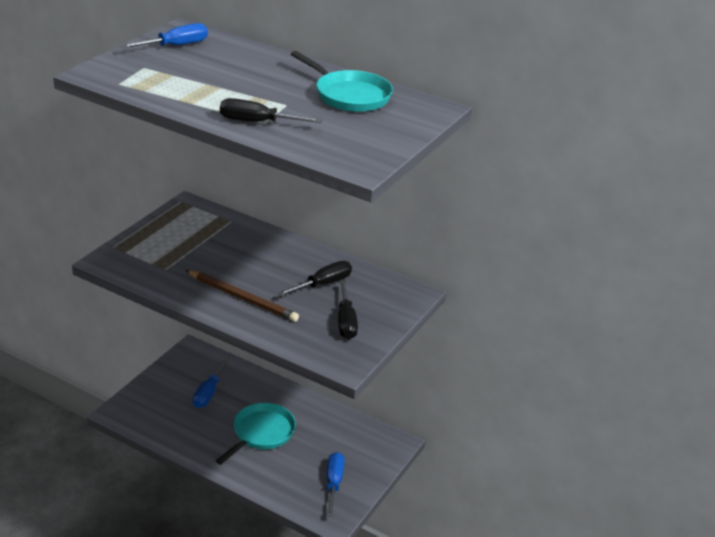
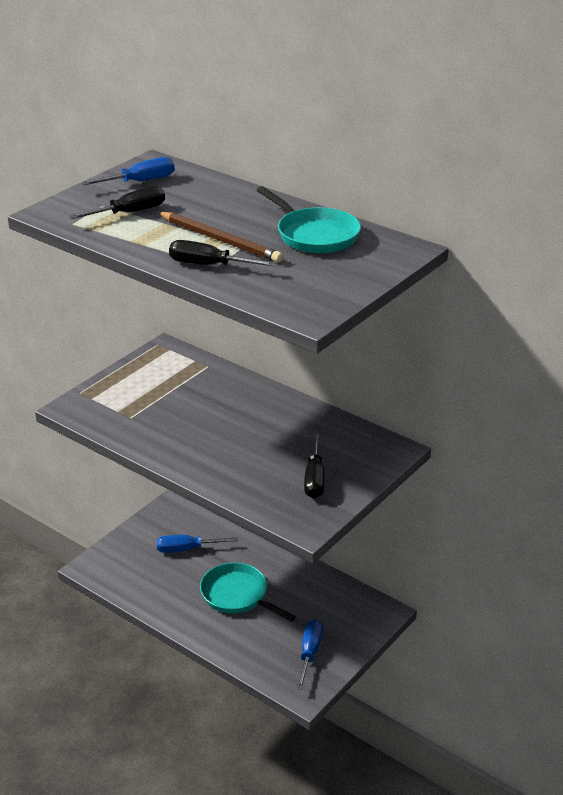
camera: 10 degrees right, 0 degrees up
(208, 392) = (187, 549): blue screwdriver -> blue screwdriver turned 60 degrees clockwise
(243, 298) = (207, 450): brown pencil -> brown pencil (220, 240)
(261, 433) = (237, 595): turquoise pan -> turquoise pan turned 90 degrees counterclockwise
(323, 284) = (295, 437): black screwdriver -> black screwdriver (129, 213)

